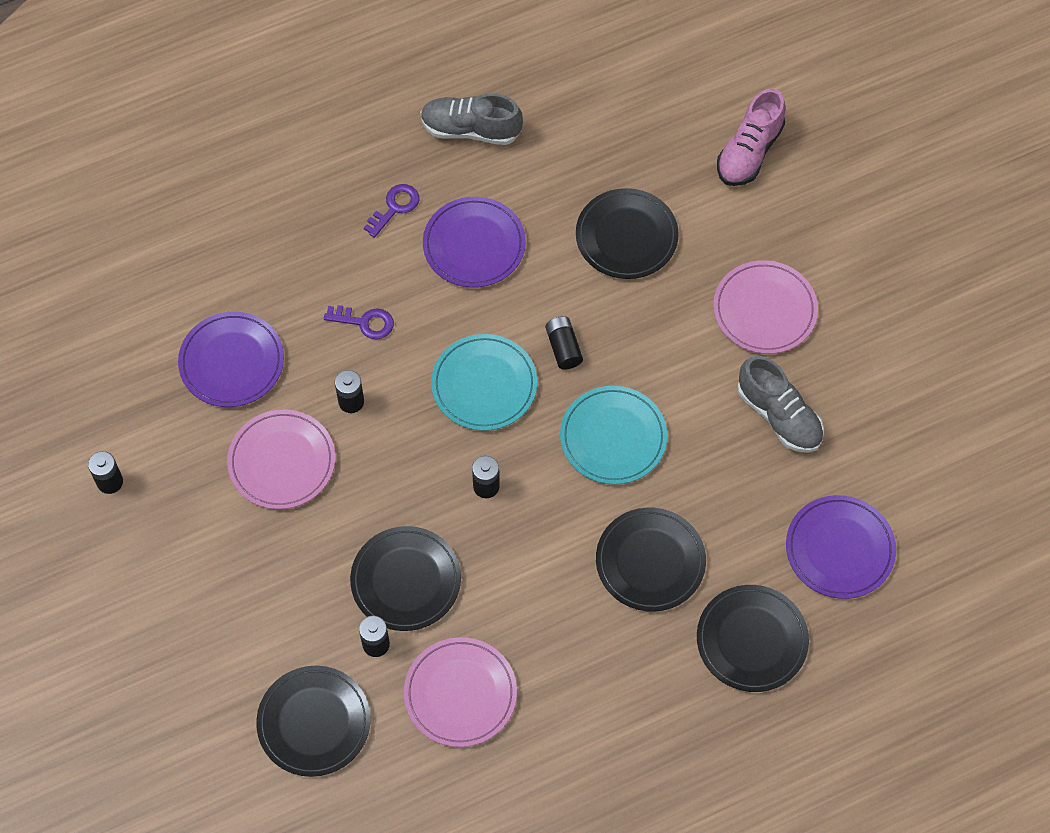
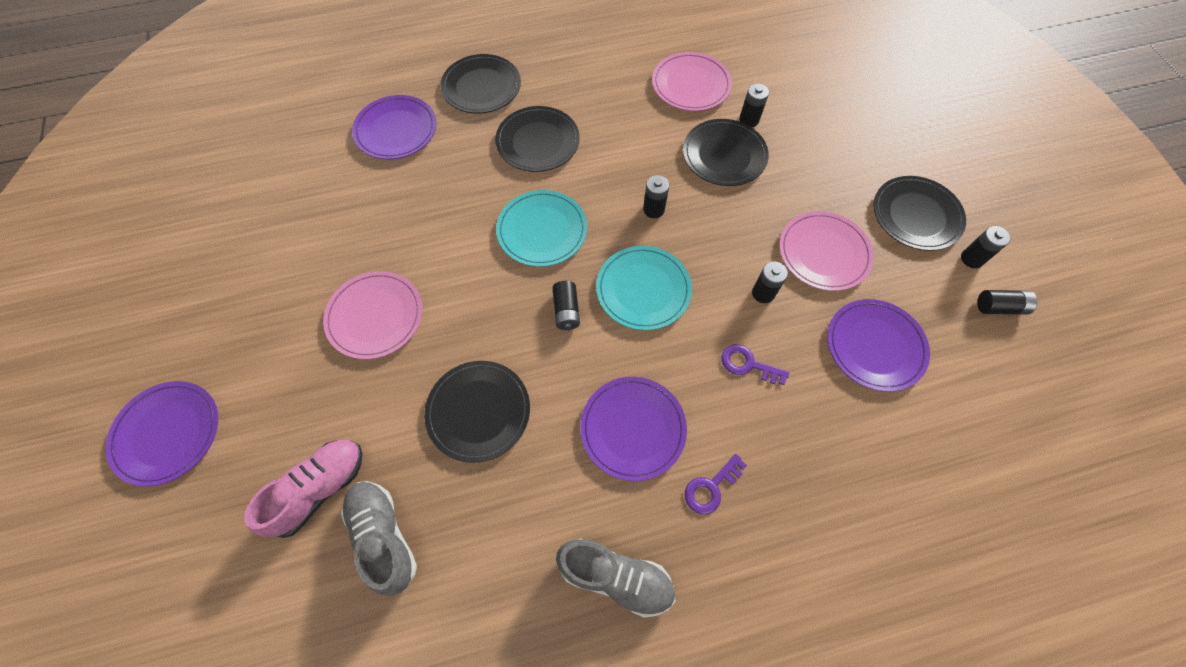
camera: 170 degrees left, 0 degrees up
(90, 427) = (999, 307): none -> black battery
(314, 722) = (794, 83): black plate -> black plate (916, 215)
(779, 415) = (401, 226): grey shoe -> grey shoe (384, 537)
(912, 173) = (167, 433): none -> purple plate

